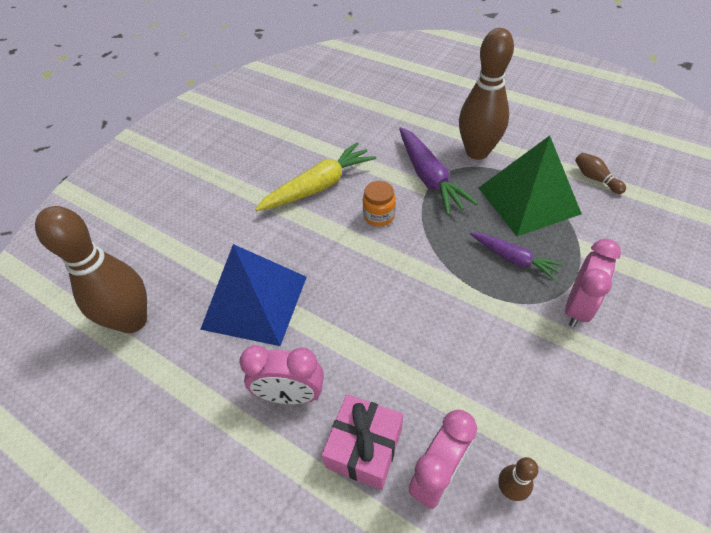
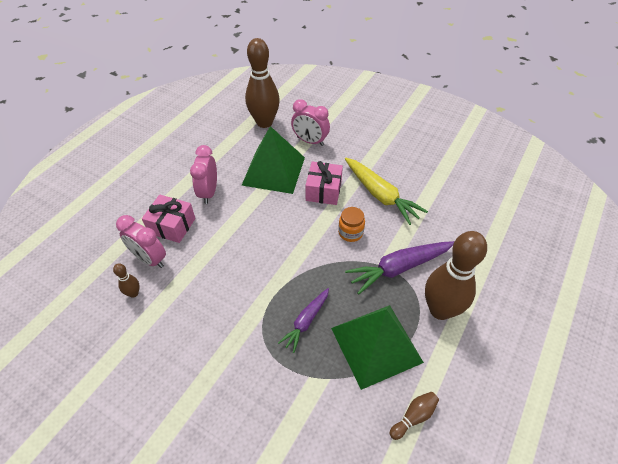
camera: 85 degrees right, 0 degrees up
(255, 302) = (273, 171): blue pyramid -> green pyramid
(304, 241) = (323, 191): none -> pink gift
(577, 307) = (255, 360): pink clock -> pink clock (310, 141)

